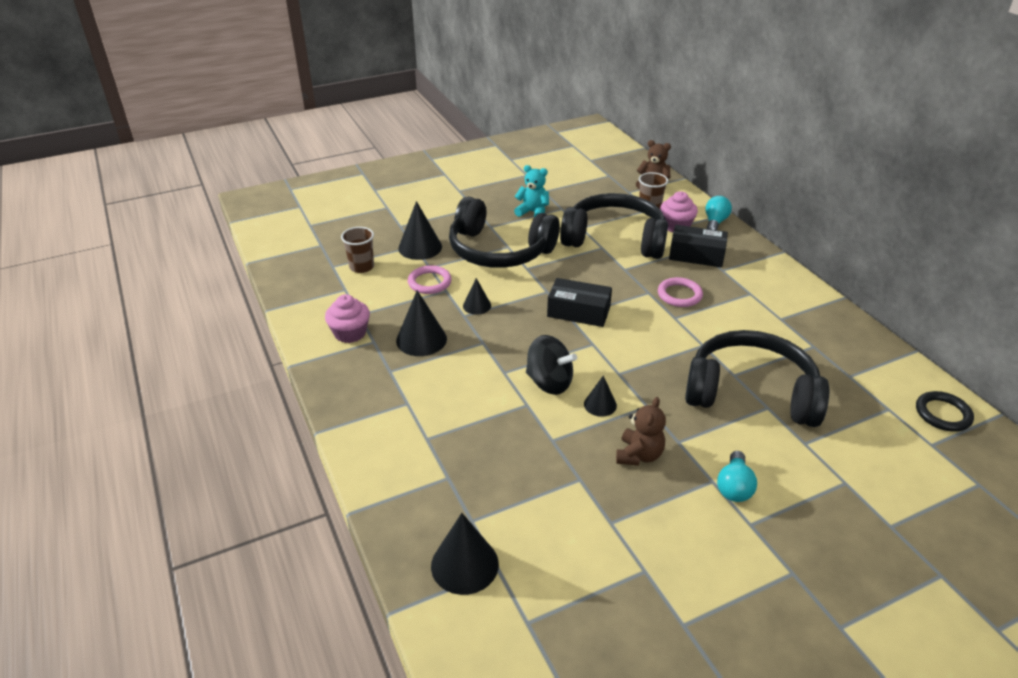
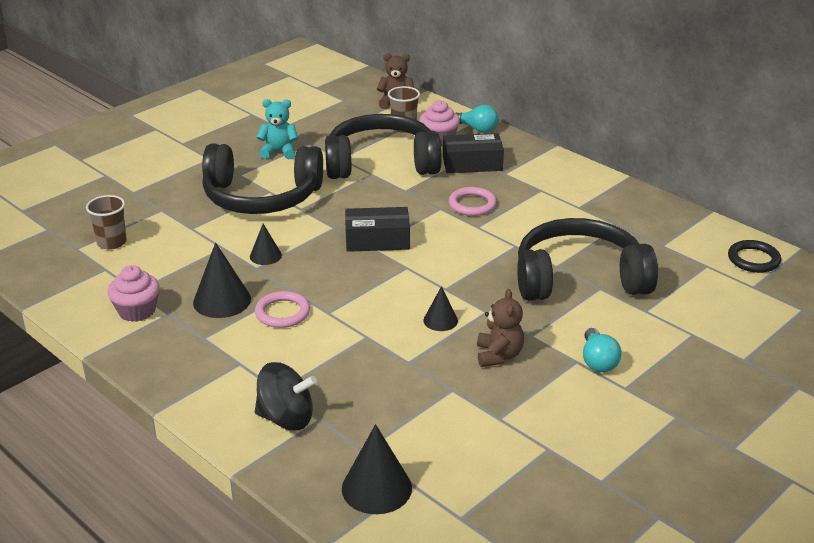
camera: 20 degrees left, 5 degrees down
(420, 247) = (169, 210): black cone -> none
(429, 282) = (200, 243): pink ring -> pink ring (282, 313)
(549, 382) = (379, 312): black spinning top -> black spinning top (286, 418)
(715, 222) = (477, 129): turquoise light bulb -> turquoise light bulb turned 120 degrees clockwise

